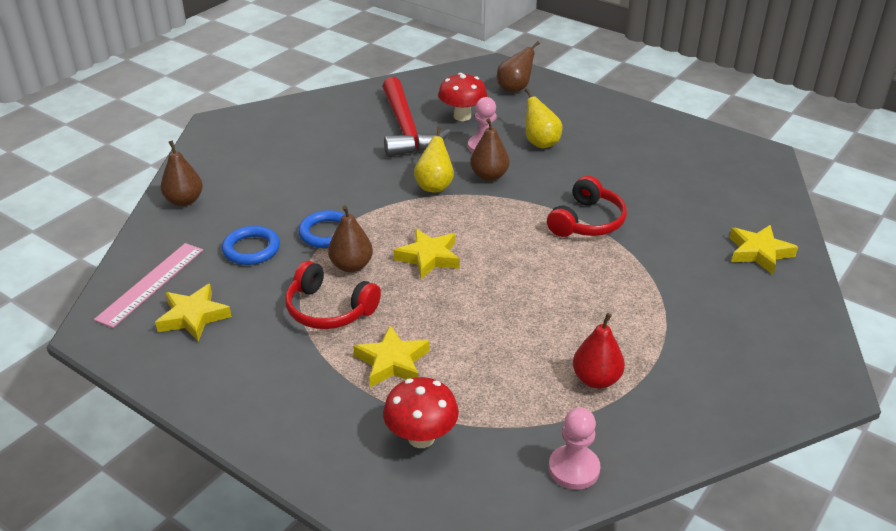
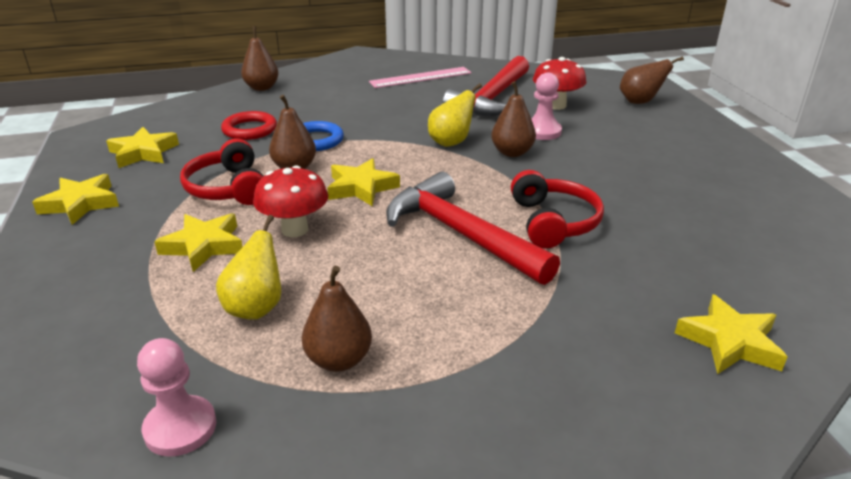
camera: 40 degrees right, 5 degrees down
(151, 284) = (158, 124): pink ruler -> pink ruler (420, 77)
(228, 387) = (80, 204): none -> yellow star
(251, 249) = (249, 130): blue ring -> red ring
(421, 437) = (121, 314): red mushroom -> red mushroom (295, 230)
(540, 143) = (603, 146): yellow pear -> yellow pear (256, 308)
(546, 259) = (461, 234): none -> red hammer
(587, 221) = (553, 222): red headphones -> red headphones turned 75 degrees counterclockwise
(596, 379) = (339, 360): red pear -> brown pear

